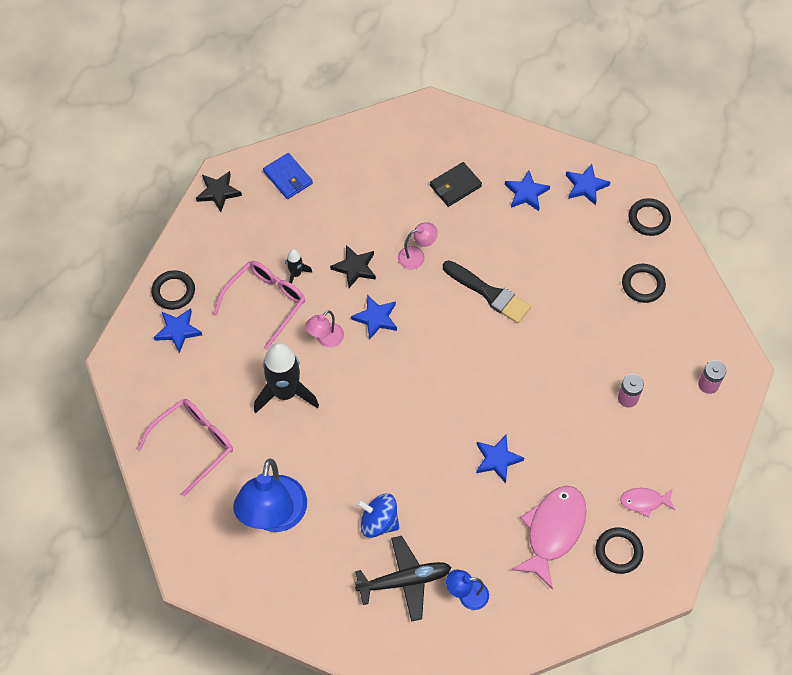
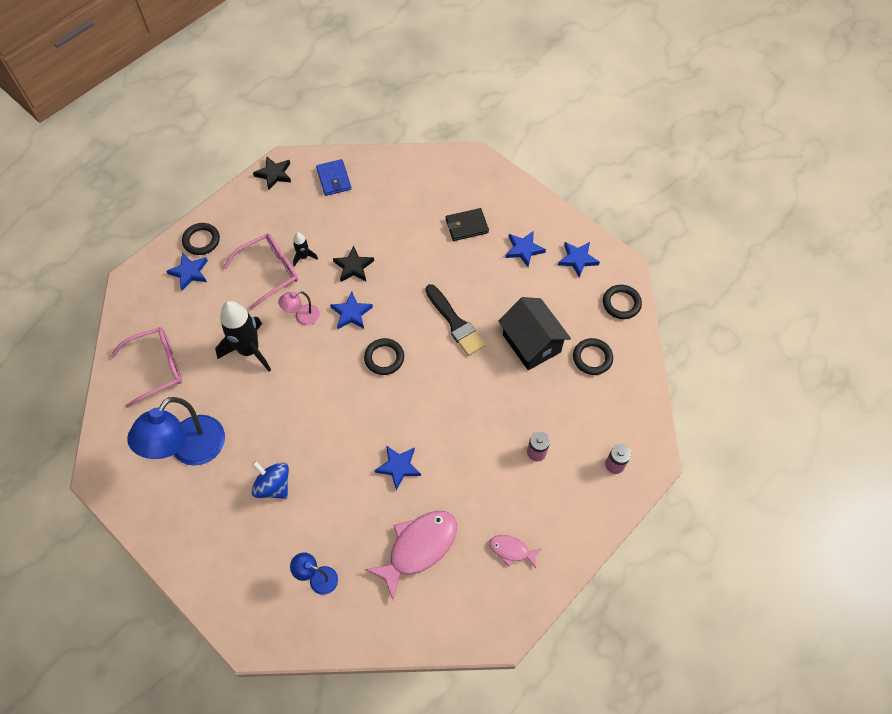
camera: 20 degrees right, 0 degrees up
(404, 581) = (270, 545): black plane -> none
(417, 256) = (408, 273): pink lamp -> none
(576, 289) = (531, 343): none -> black house
(618, 551) = (469, 588): black ring -> black ring (384, 358)

